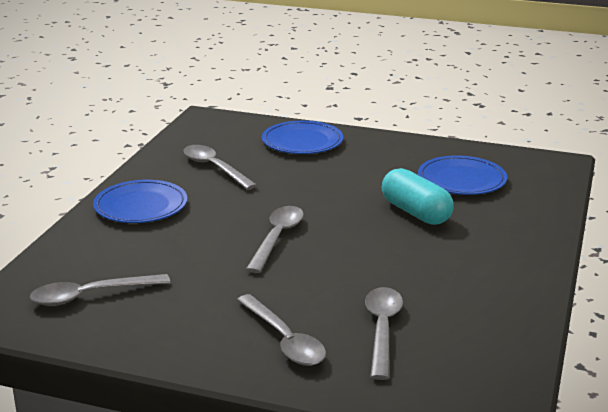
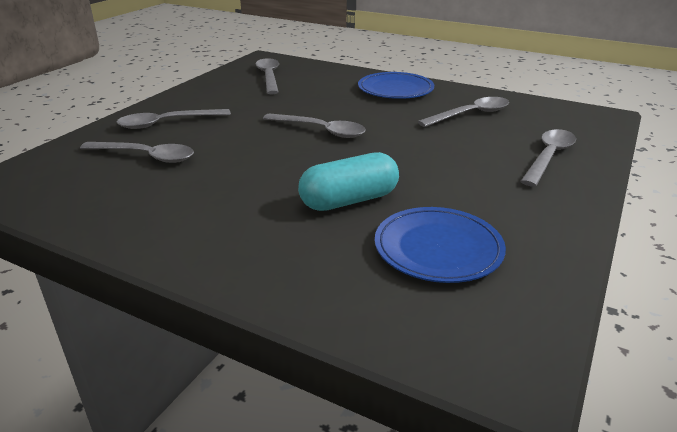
camera: 100 degrees right, 5 degrees up
(302, 142) = (548, 157): blue plate -> grey spoon

